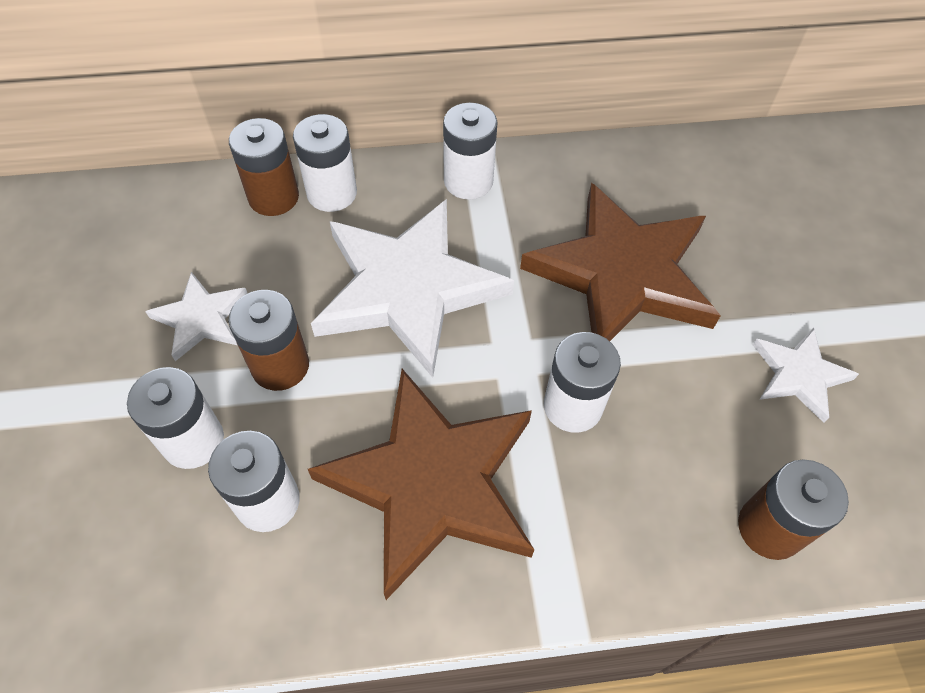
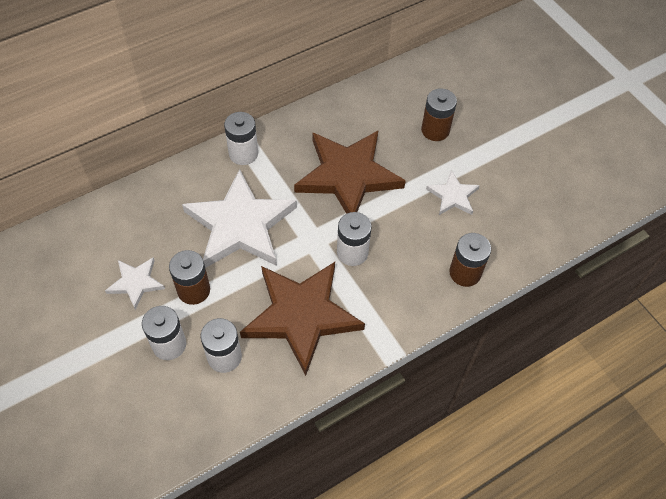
camera: 25 degrees left, 0 degrees up
(273, 197) = (138, 202): brown battery -> brown battery (435, 130)
(332, 193) = (170, 187): white battery -> none

